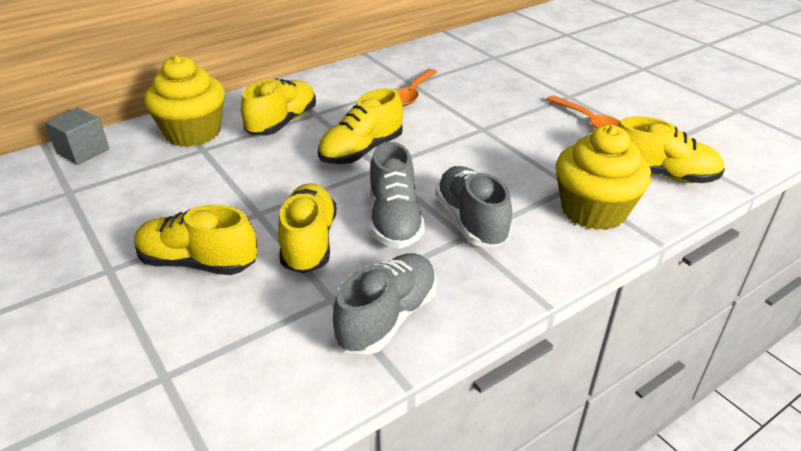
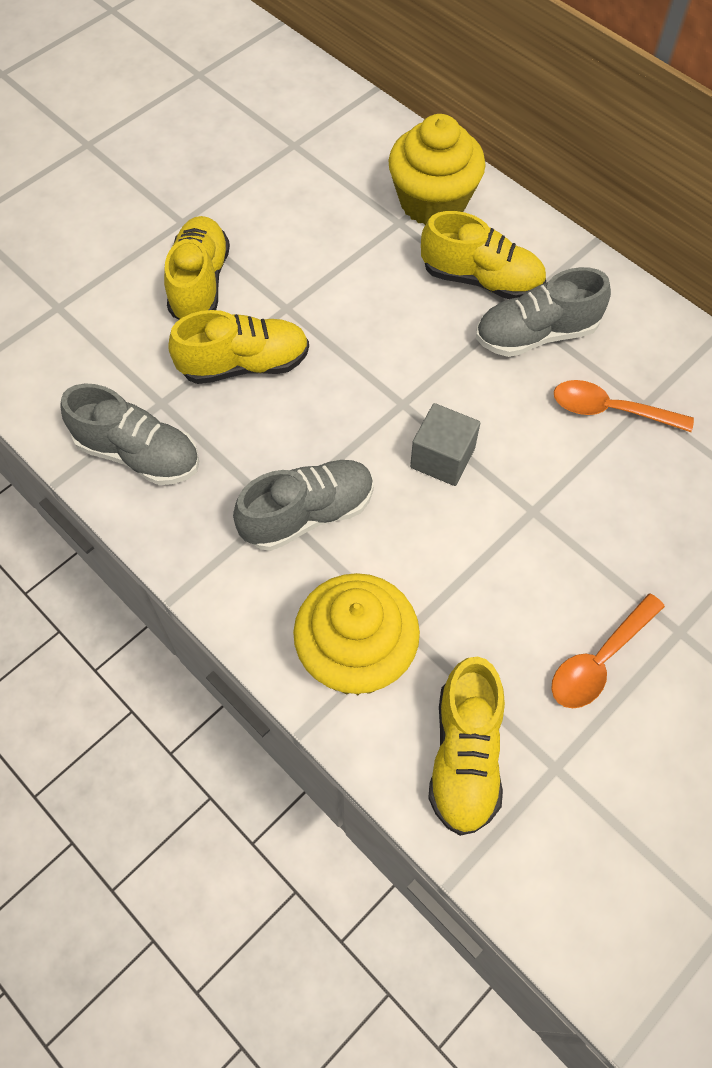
camera: 80 degrees right, 25 degrees up
(83, 151) = (369, 125): grey cube -> grey cube (442, 458)
(361, 151) = (435, 377): yellow shoe -> none
(394, 220) = (296, 436): grey shoe -> grey shoe (536, 334)

